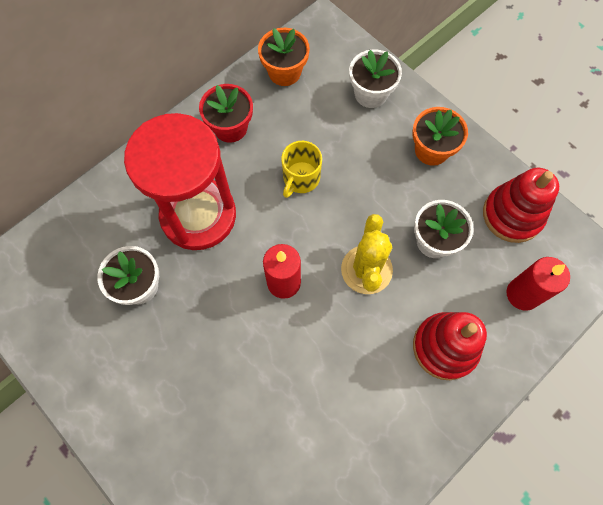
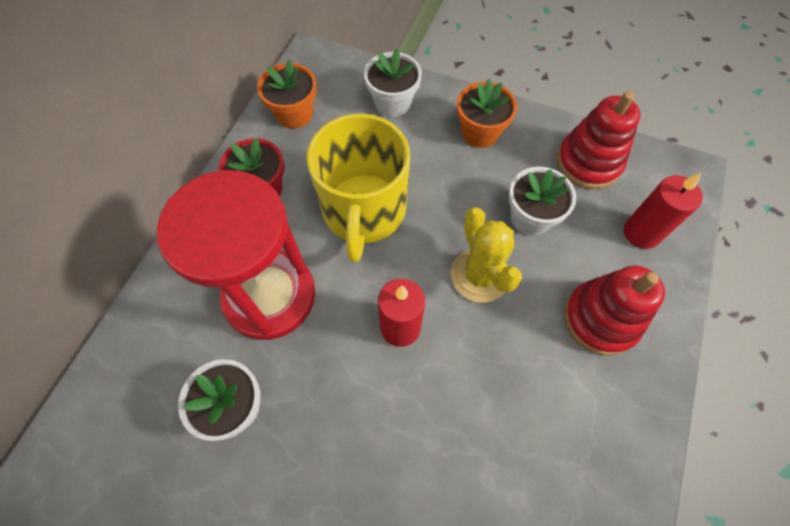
camera: 25 degrees left, 5 degrees down
(301, 178) = (363, 211): yellow mug -> yellow mug, size x1.98

